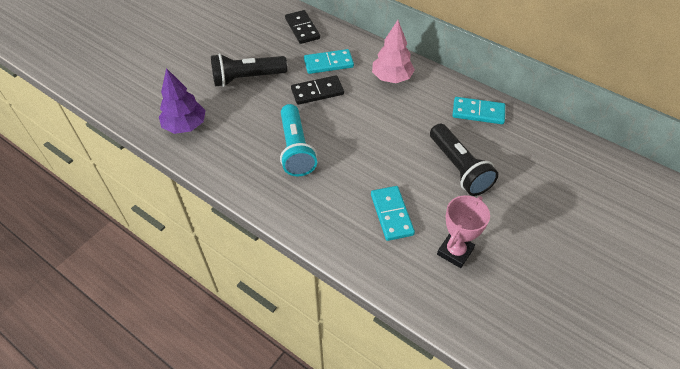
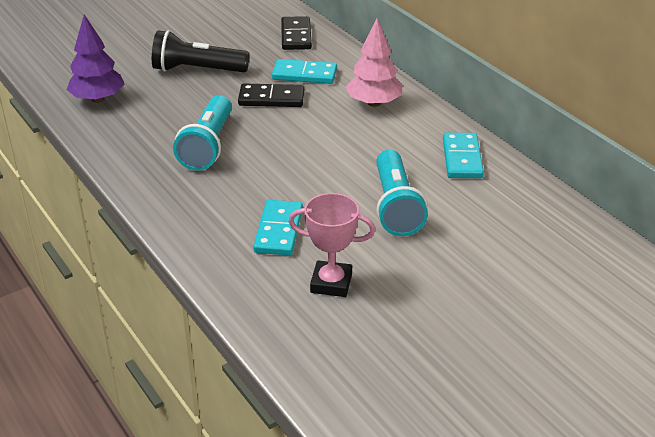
camera: 20 degrees right, 15 degrees down
(455, 251) = (331, 283): pink trophy -> pink trophy turned 45 degrees clockwise
(459, 168) = (396, 207): black flashlight -> turquoise flashlight
(478, 112) = (462, 158): turquoise domino -> turquoise domino turned 60 degrees clockwise

